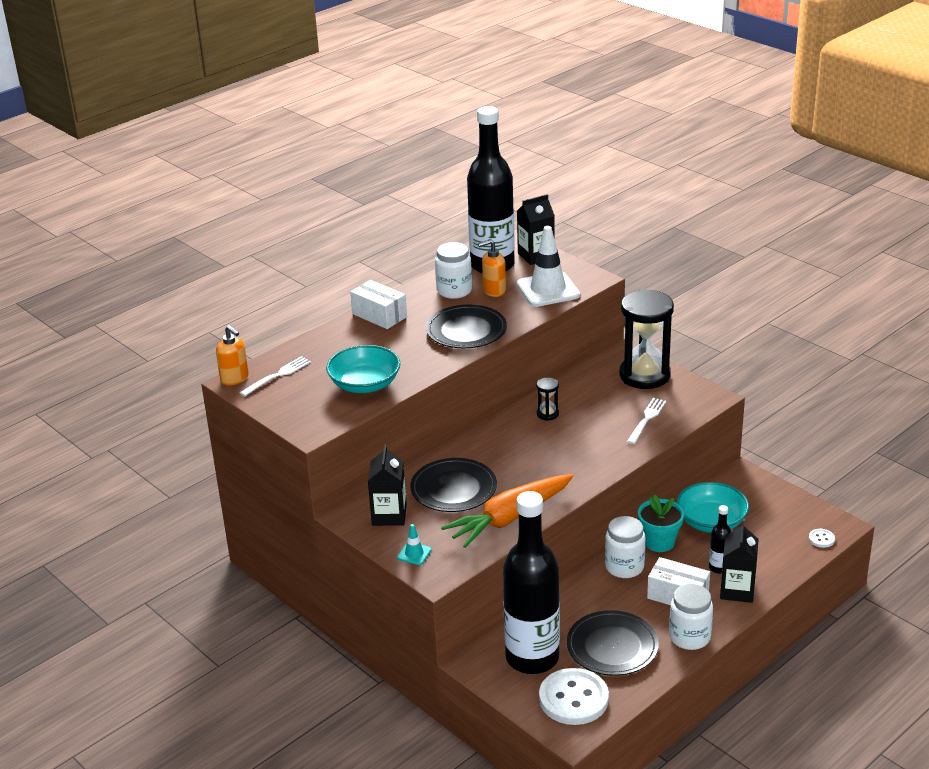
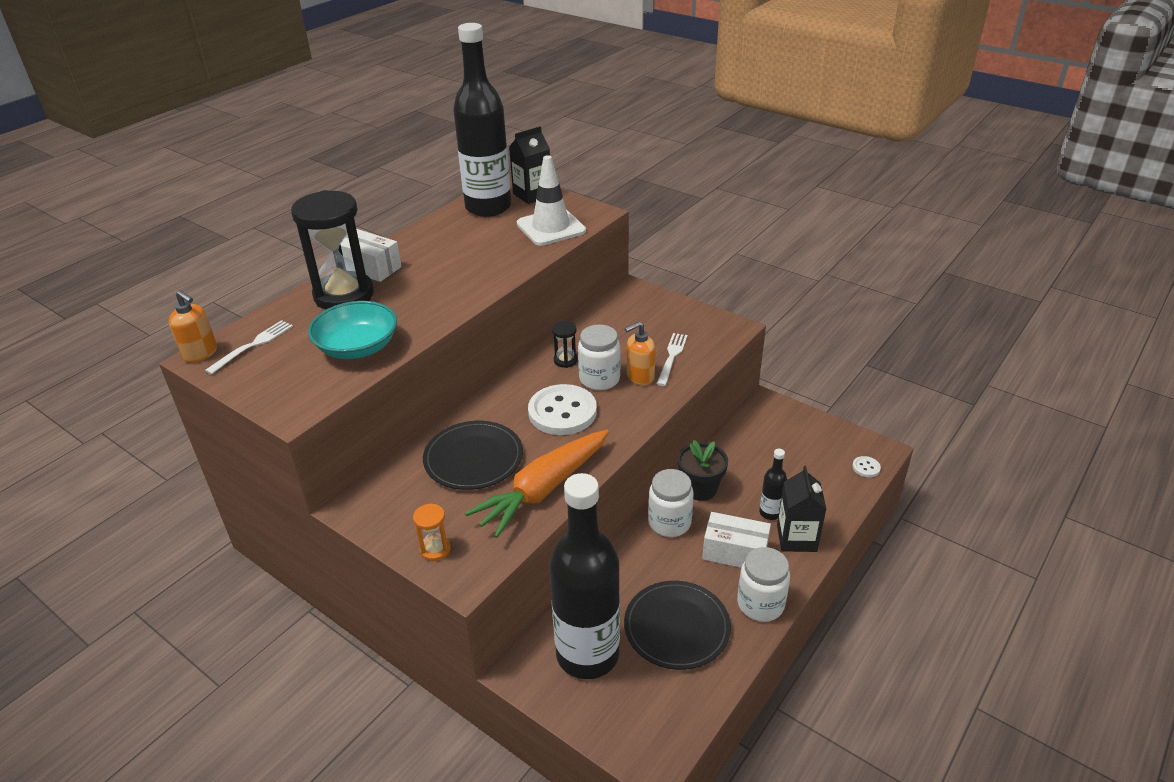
camera: 10 degrees left, 5 degrees up
(389, 515) = (401, 500): black carton -> none
(414, 554) = (435, 549): turquoise traffic cone -> orange hourglass
(454, 291) = (451, 235): white jar -> white jar (599, 379)
(466, 330) = (469, 276): black plate -> none
(494, 291) = (493, 232): orange soap dispenser -> orange soap dispenser (640, 377)
(573, 699) = (646, 707): white button -> white button (562, 412)
(644, 375) = (658, 310): black hourglass -> black hourglass (344, 295)
(659, 542) = (700, 489): turquoise flower pot -> black flower pot
(711, 521) = (748, 459): turquoise bowl -> none

